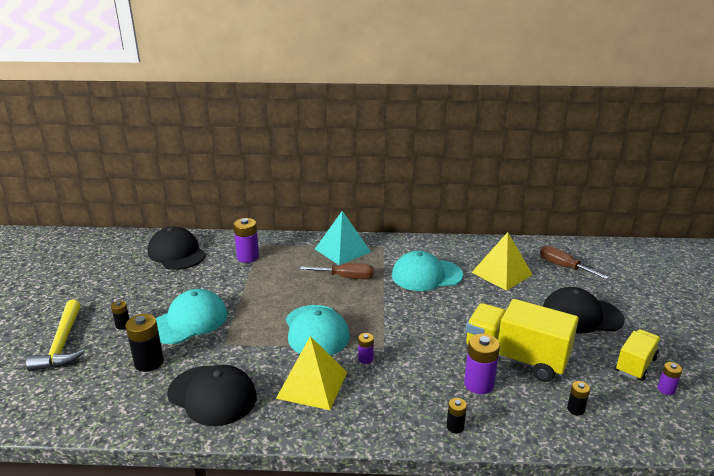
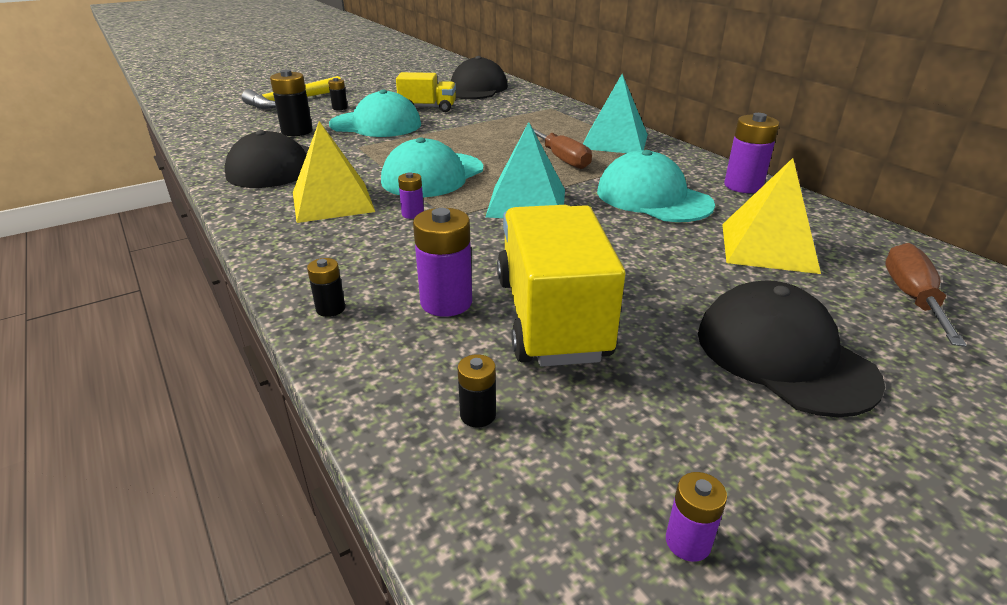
camera: 55 degrees right, 5 degrees up
(248, 257) = (518, 111): purple battery -> purple battery (743, 186)
(392, 314) = (526, 202): none -> turquoise pyramid
(635, 365) = (718, 468): yellow truck -> yellow truck (428, 108)

